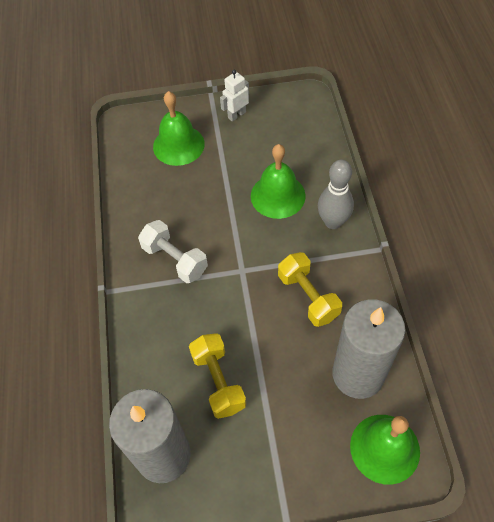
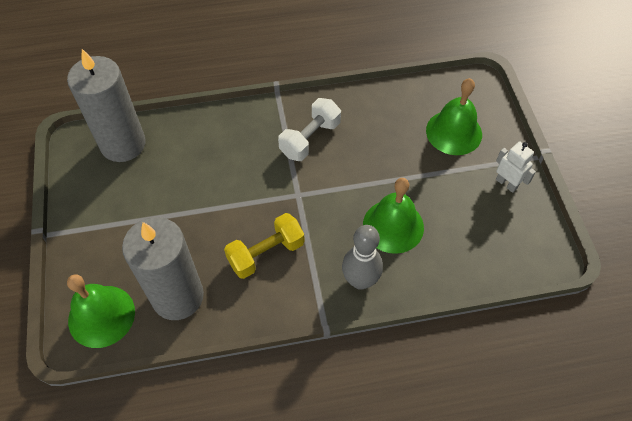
camera: 85 degrees right, 0 degrees up
(218, 381) = (182, 180): yellow dumbbell -> none

